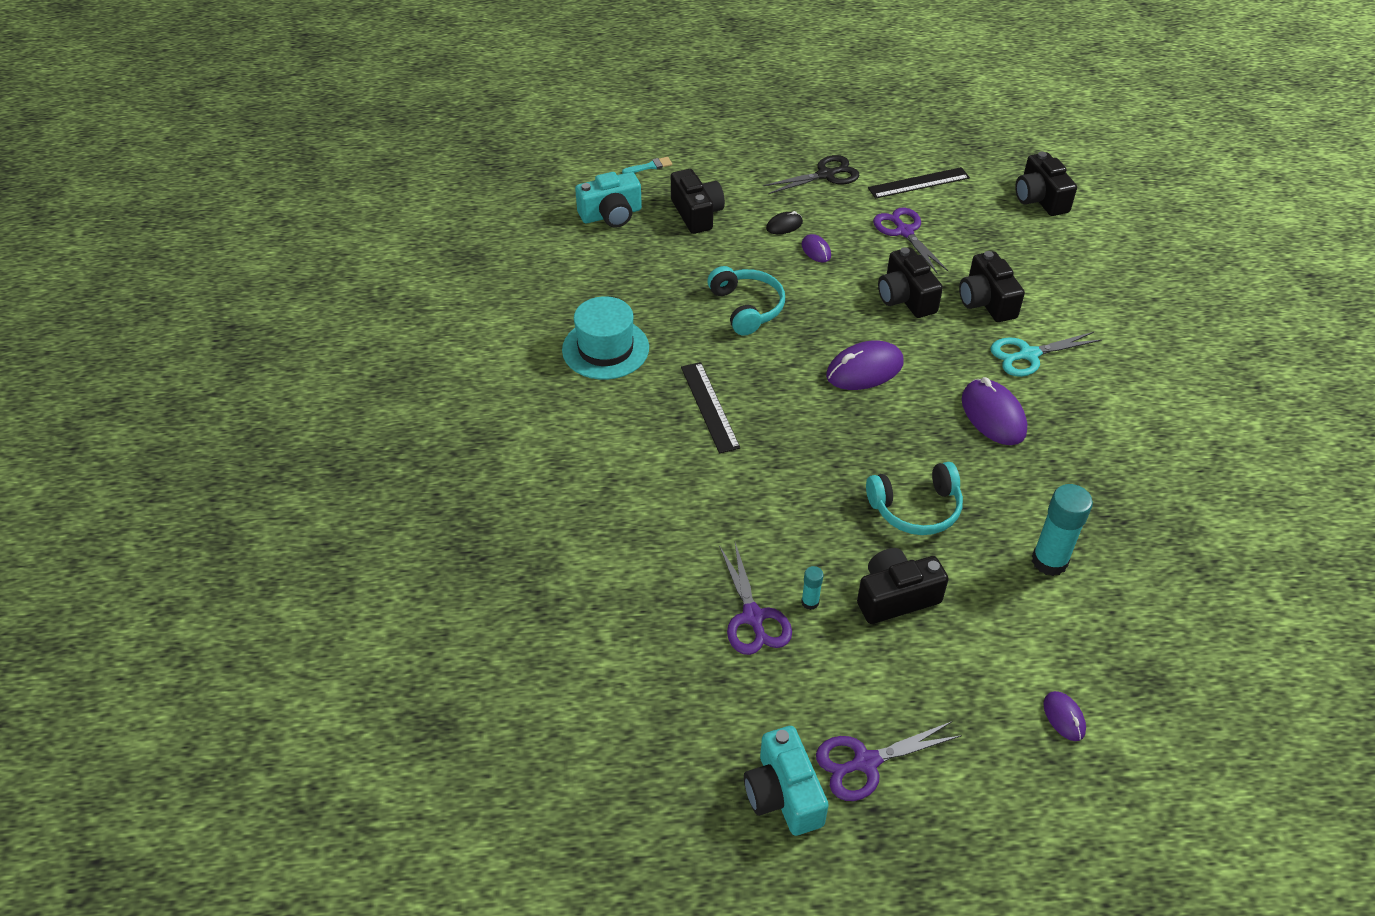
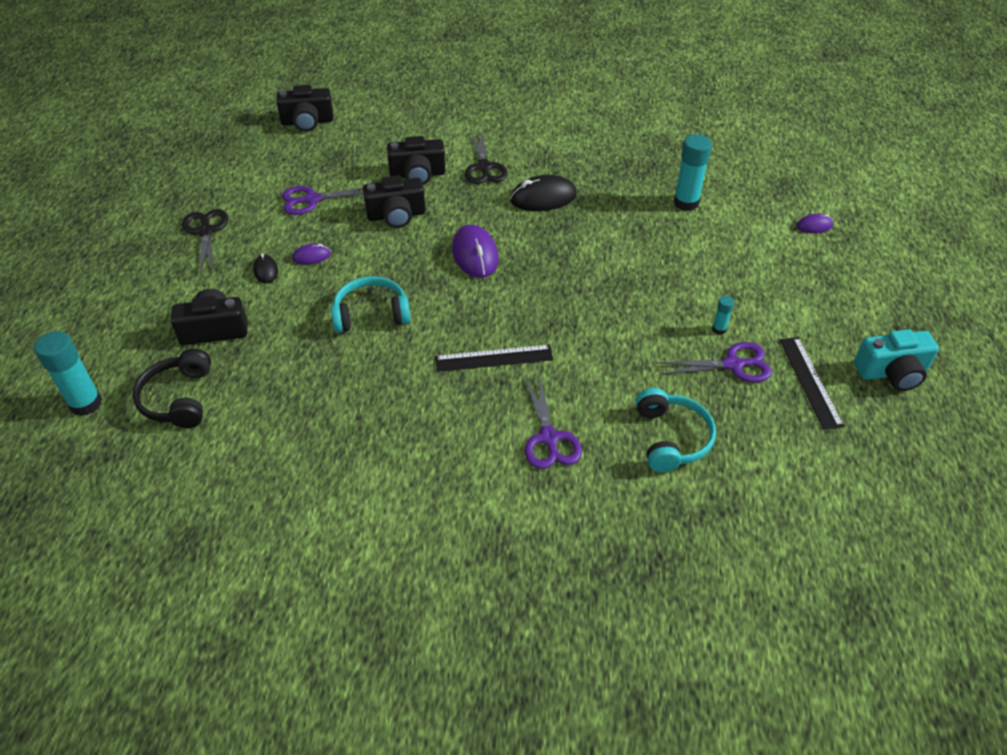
camera: 80 degrees left, 0 degrees up
(595, 168) = (86, 403): none -> turquoise glue stick
(605, 349) = (392, 426): turquoise hat -> none
(611, 215) = (179, 398): turquoise camera -> black headphones
(650, 166) = (112, 356): turquoise brush -> none
(865, 762) = (859, 325): purple scissors -> purple scissors (549, 438)
(895, 597) = (715, 282): black camera -> none
(916, 508) = (630, 255): turquoise headphones -> turquoise headphones (671, 438)
(918, 183) = (251, 179): black ruler -> black ruler (810, 381)
(993, 415) = (543, 198): purple mouse -> black mouse
(1028, 355) = (484, 167): turquoise scissors -> black scissors

